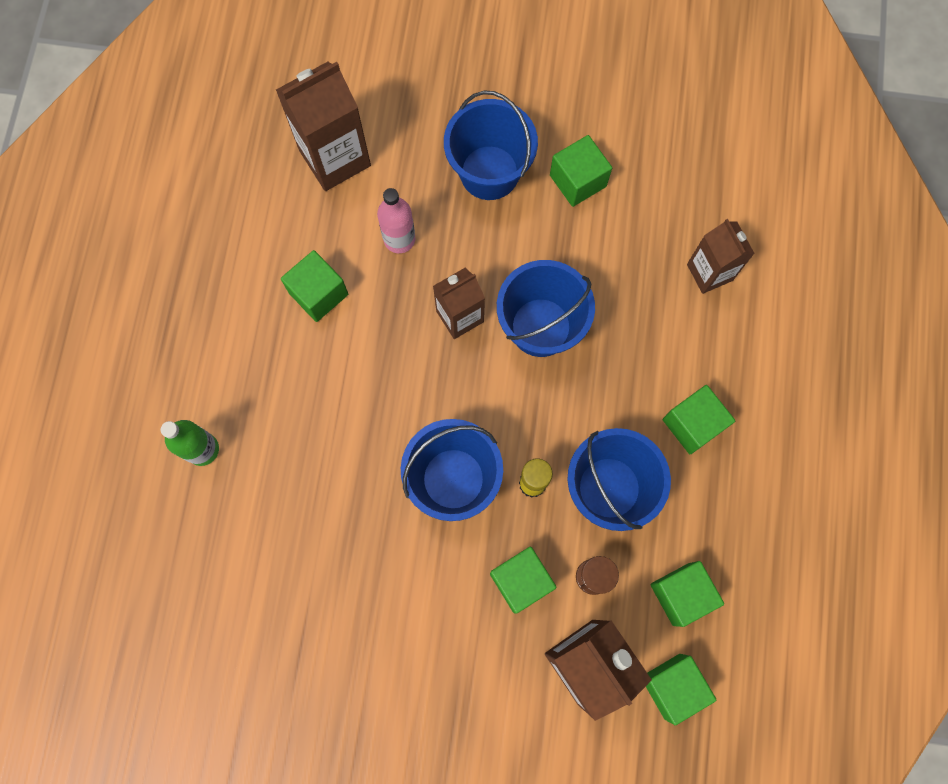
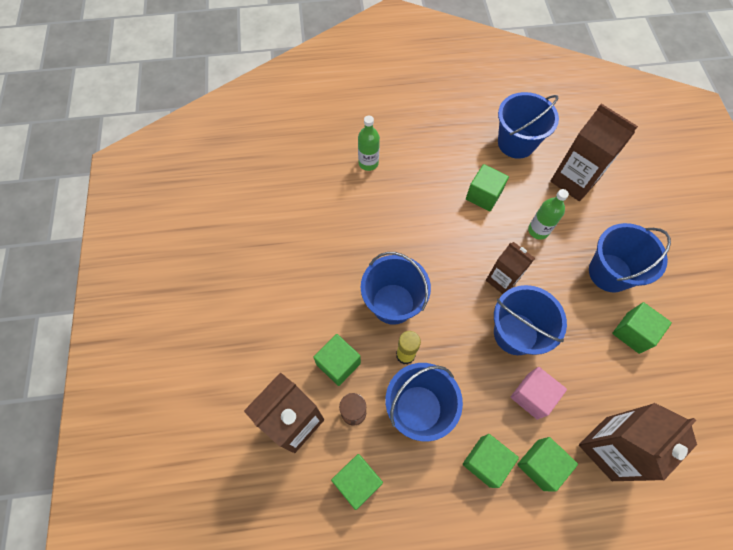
camera: 75 degrees right, 10 degrees down
(242, 213) = (516, 143): none -> blue bucket
(399, 239) = (538, 230): pink bottle -> green bottle
(627, 337) = (532, 396): none -> pink cube
(672, 686) = (290, 490): green cube -> green cube (540, 465)
(709, 272) = (609, 448): brown carton -> brown carton, size x1.58

